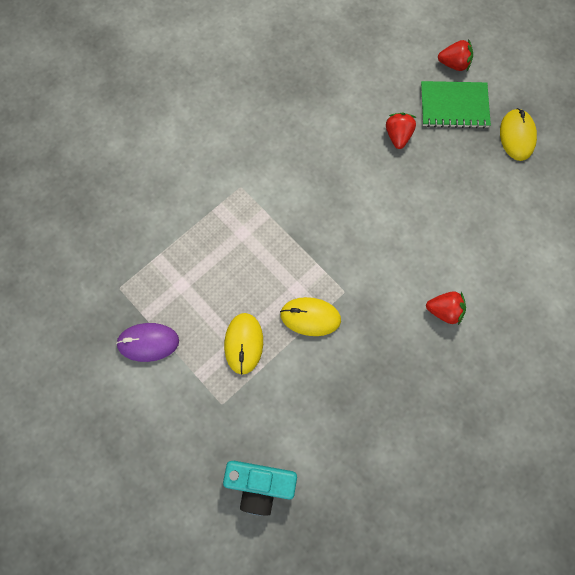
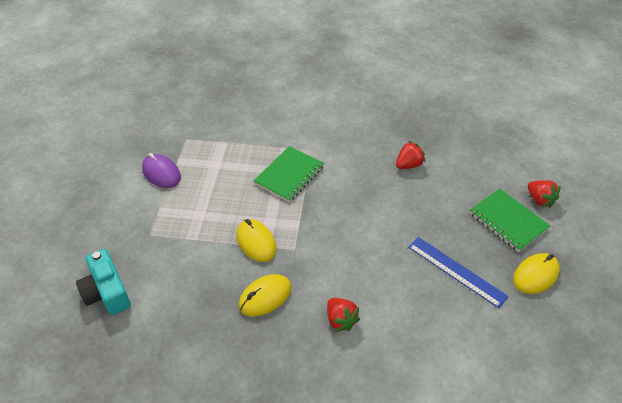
camera: 50 degrees right, 25 degrees down
(244, 343) = (203, 219): yellow mouse -> yellow mouse (265, 297)
(255, 230) = (289, 175): none -> green notebook
(398, 136) = (444, 204): red strawberry -> red strawberry (408, 165)
(468, 187) = (456, 271): none -> blue ruler

